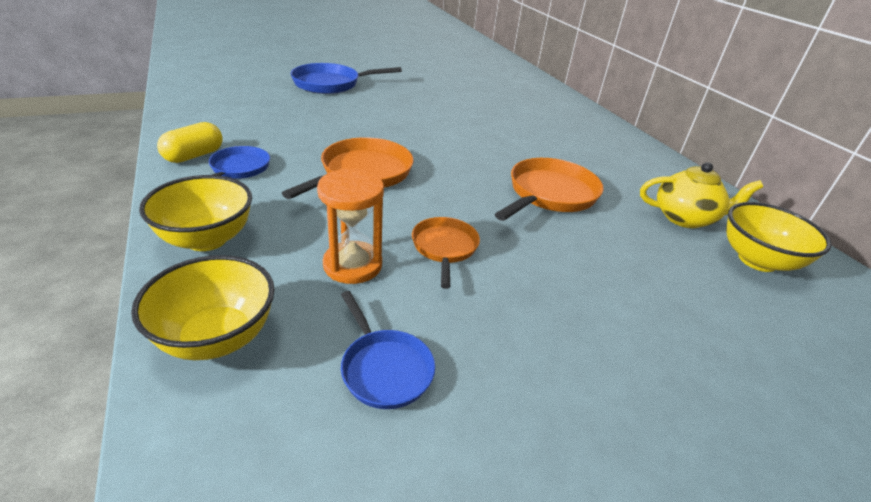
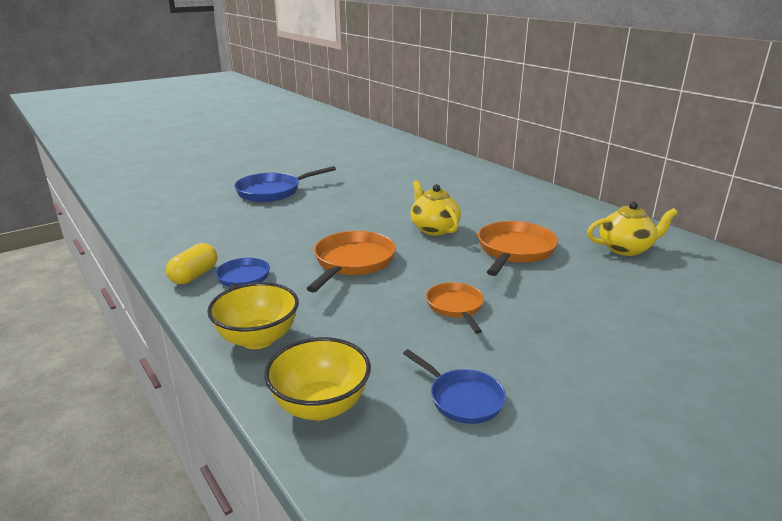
camera: 10 degrees left, 10 degrees down
(352, 265) = (391, 334): orange hourglass -> none
(472, 152) = (433, 229): none -> yellow teapot
(757, 260) = (690, 269): yellow bowl -> none

